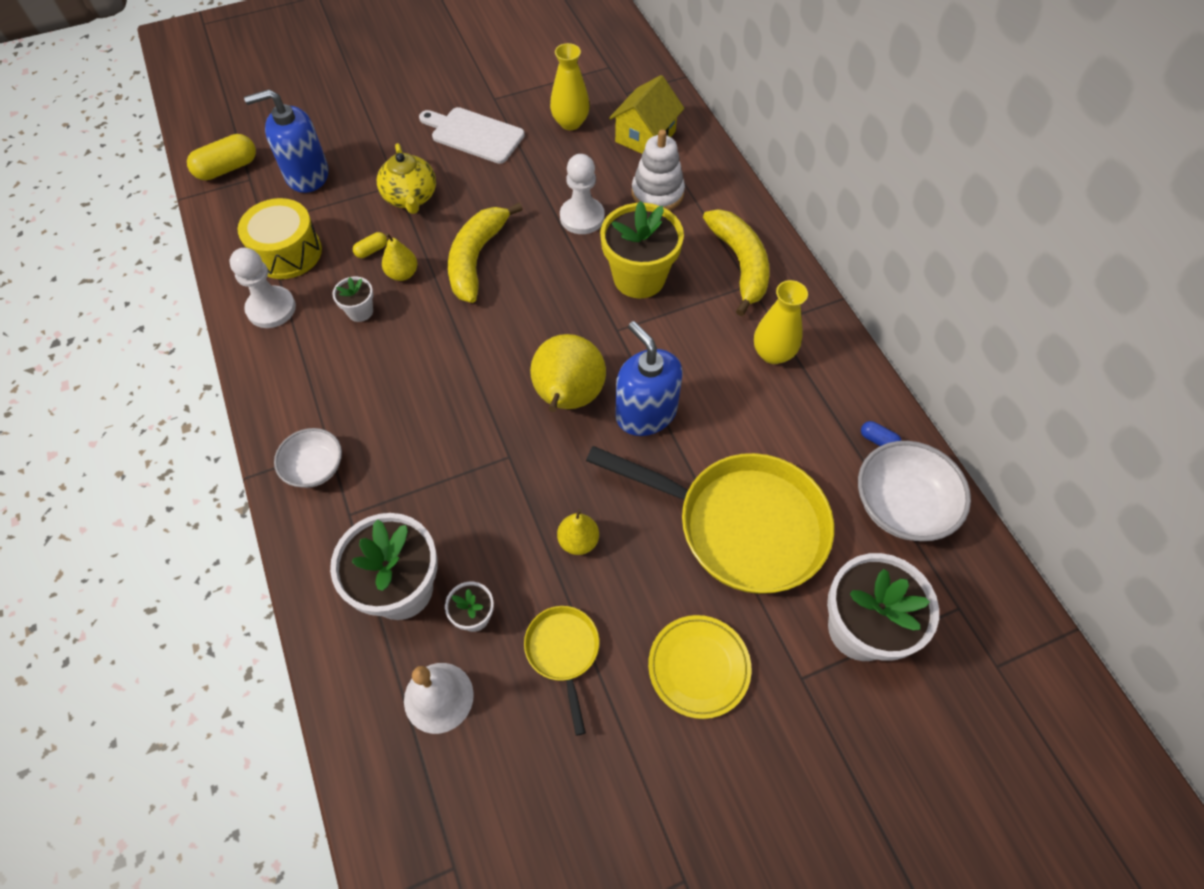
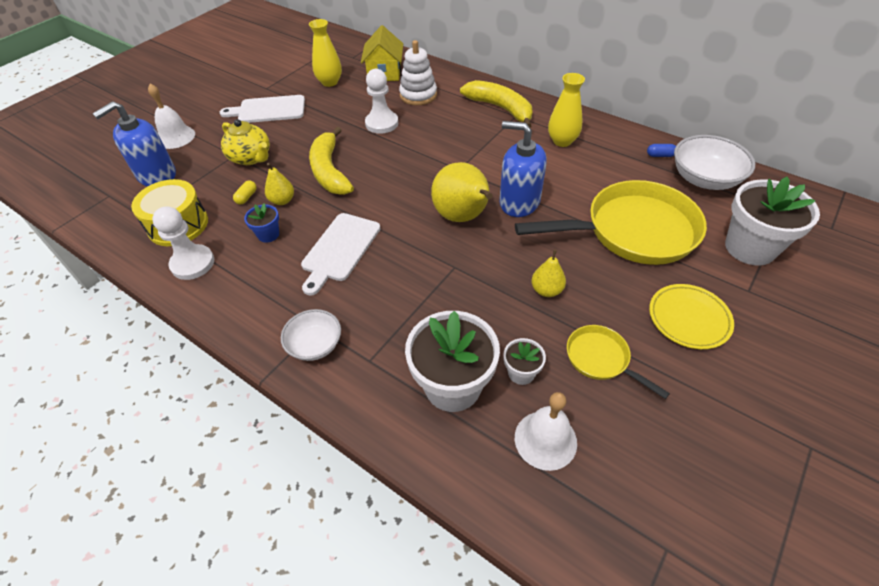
camera: 30 degrees left, 10 degrees down
(227, 168) = (83, 196): yellow capsule -> none
(356, 129) = (175, 137): none -> white bell
(360, 311) = (268, 235): white flower pot -> blue flower pot
(414, 369) = (340, 249): none -> white cutting board
(639, 278) = (447, 138): yellow flower pot -> none

